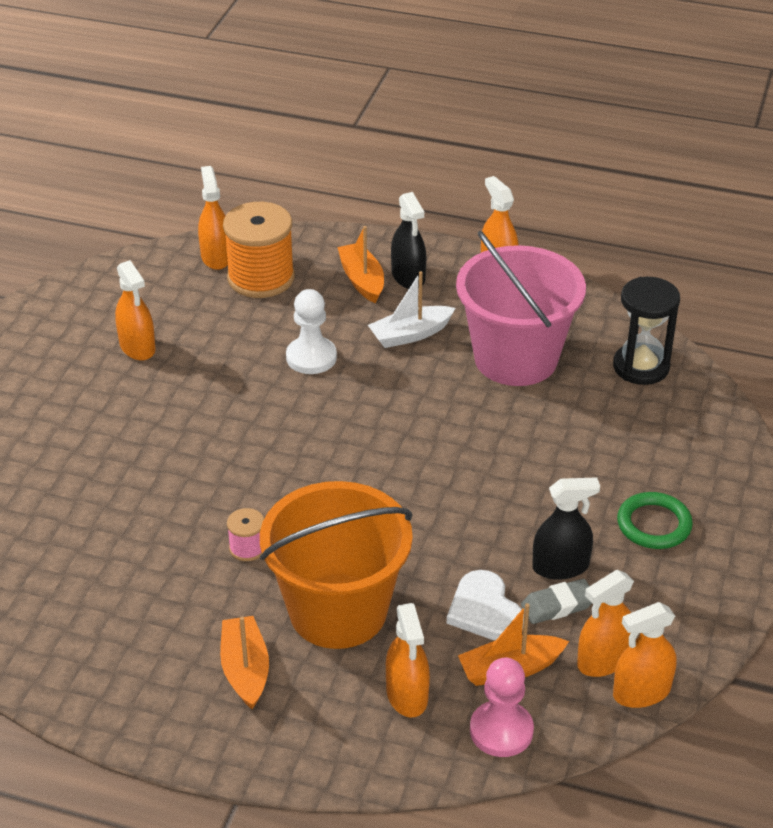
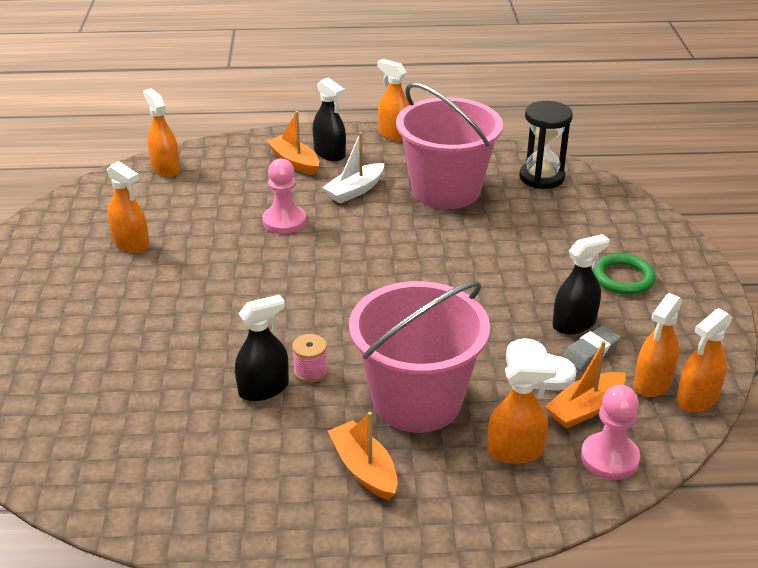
camera: 20 degrees left, 5 degrees down
(191, 555) = (263, 388): none -> black spray bottle
(261, 278) = (211, 175): orange spool -> none
(311, 357) = (284, 221): white pawn -> pink pawn
(338, 611) = (417, 401): orange bucket -> pink bucket
(407, 695) = (515, 451): orange spray bottle -> orange spray bottle turned 60 degrees counterclockwise

